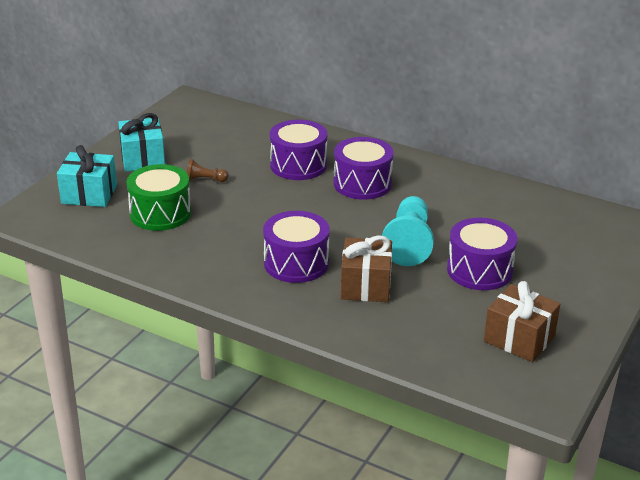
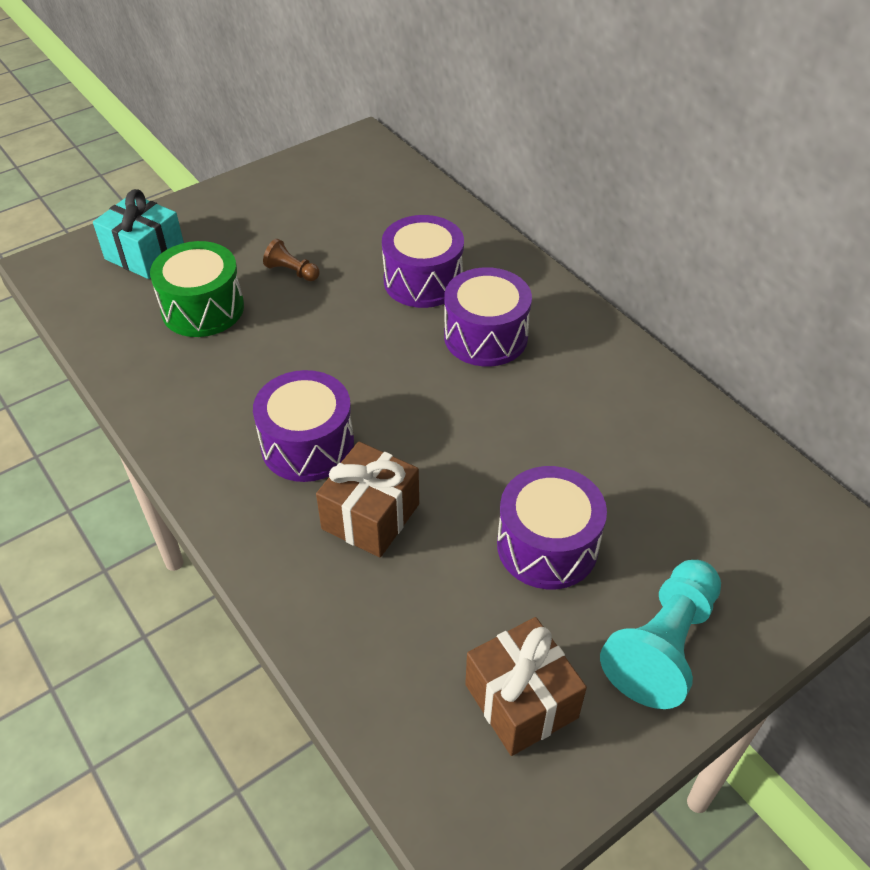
camera: 25 degrees right, 15 degrees up
(143, 159) = (244, 217): turquoise gift -> none
(408, 243) = (479, 461): turquoise pawn -> turquoise pawn (663, 646)

